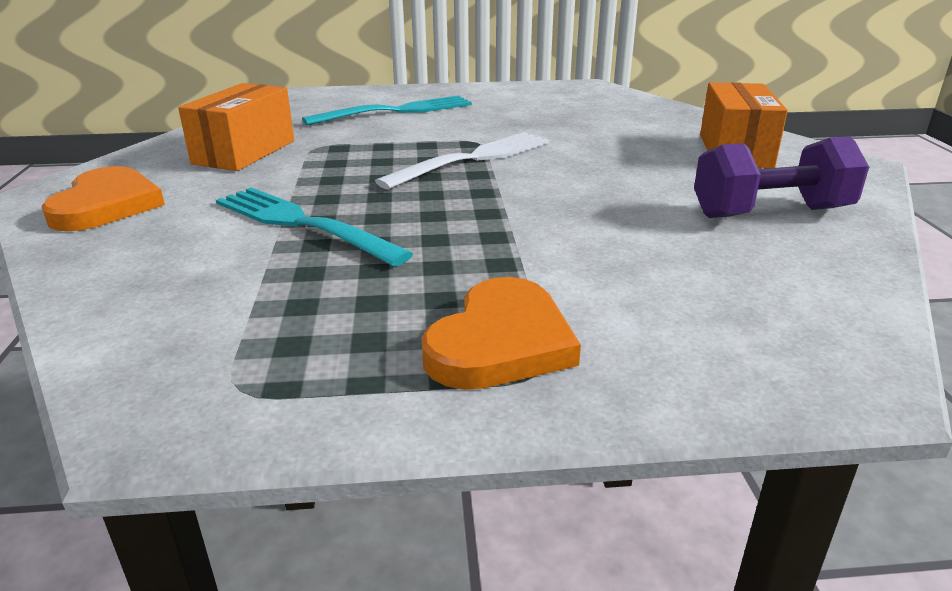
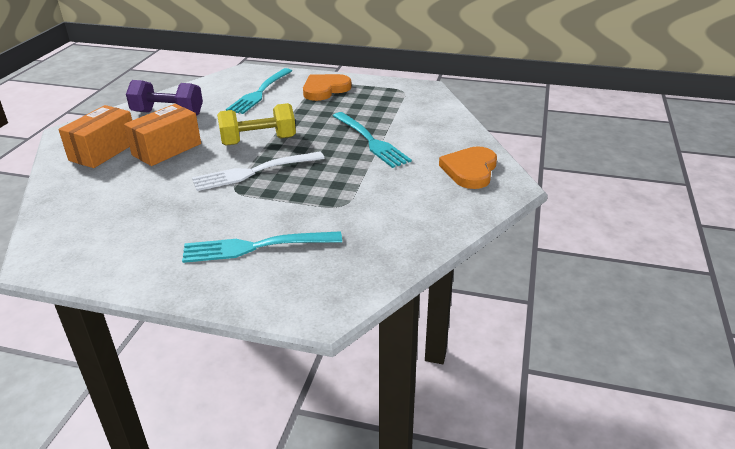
camera: 160 degrees left, 5 degrees up
(244, 152) = (393, 207): orange box -> orange box (167, 149)
(519, 195) = (258, 141): none -> yellow dumbbell
(669, 296) = (259, 93): none -> turquoise fork

